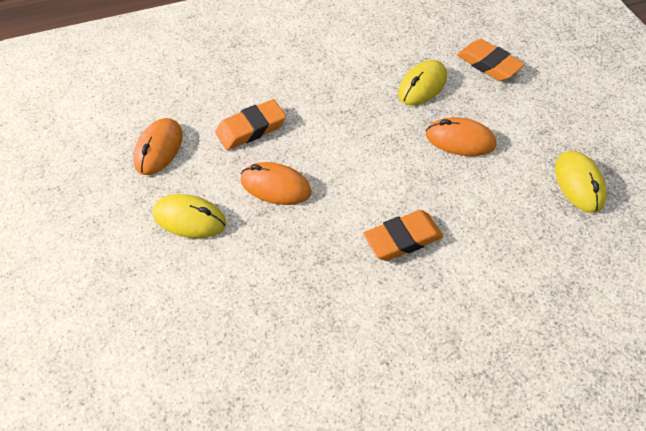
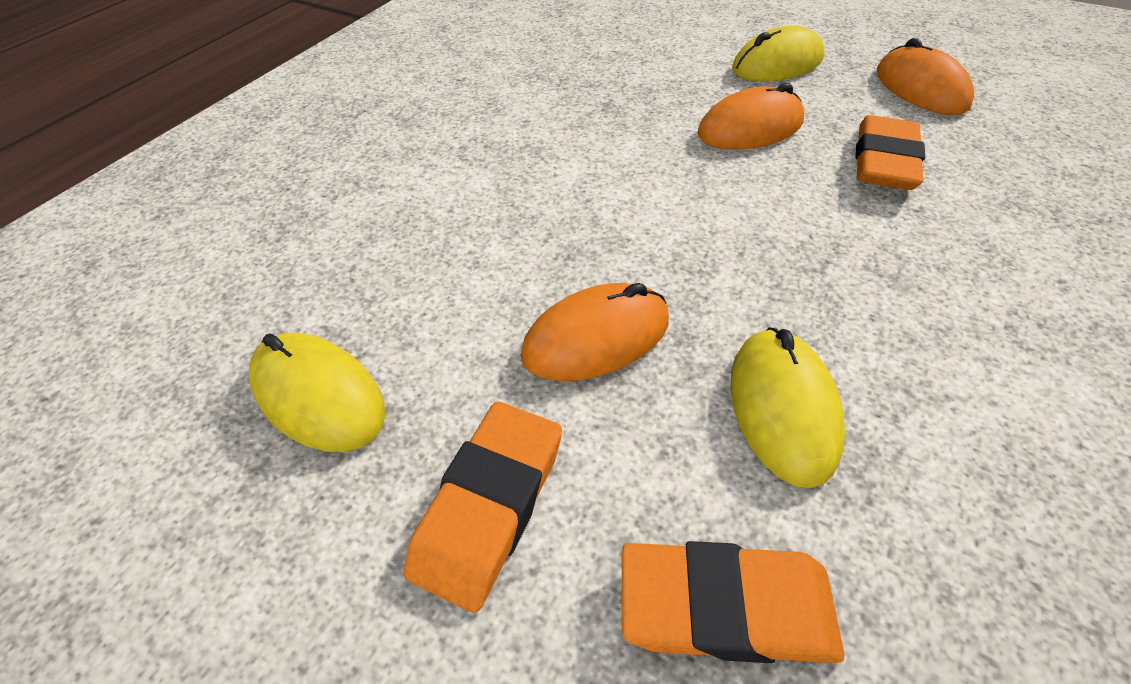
camera: 140 degrees right, 5 degrees down
(402, 239) = (542, 163): orange eraser -> orange eraser (489, 506)

